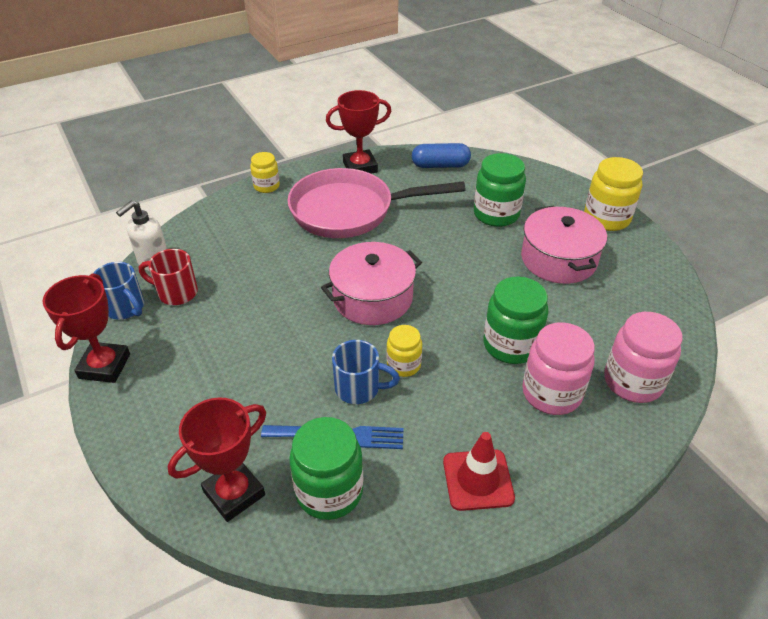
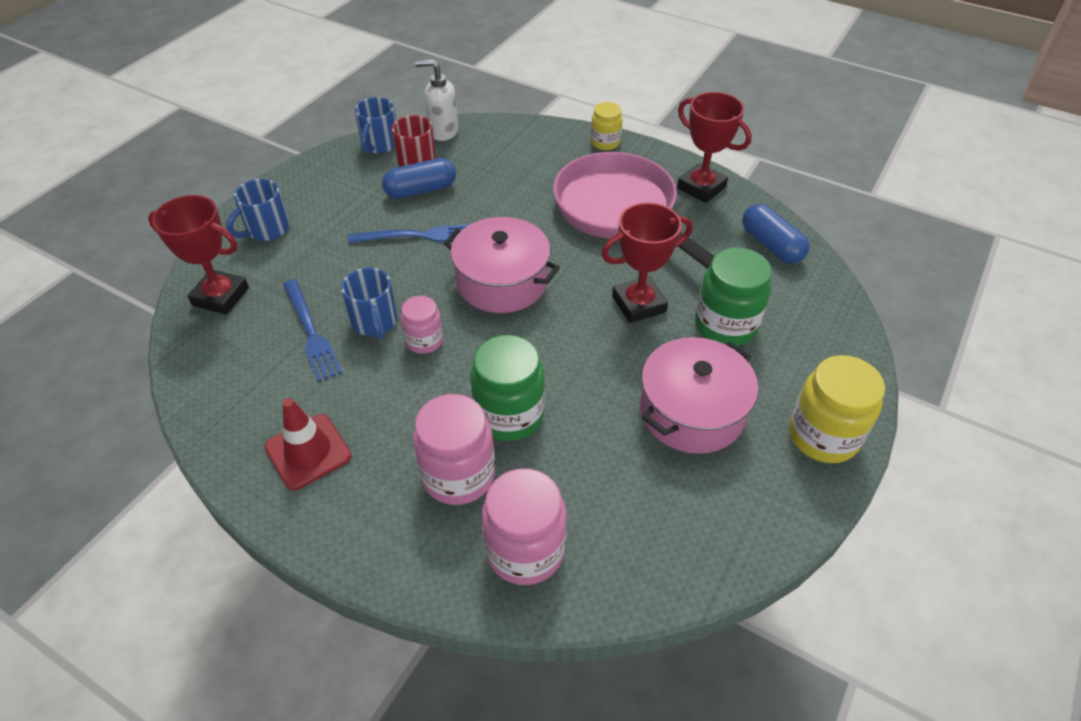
camera: 60 degrees right, 5 degrees up
(104, 366) = (311, 167): red trophy -> red trophy (638, 304)
(167, 428) = (266, 229): none -> blue mug
(218, 304) = (421, 190): none -> blue capsule
(276, 325) = (418, 236): none -> blue fork
(329, 491) = (248, 352): green jar -> none
(403, 365) = (424, 341): yellow jar -> pink jar

